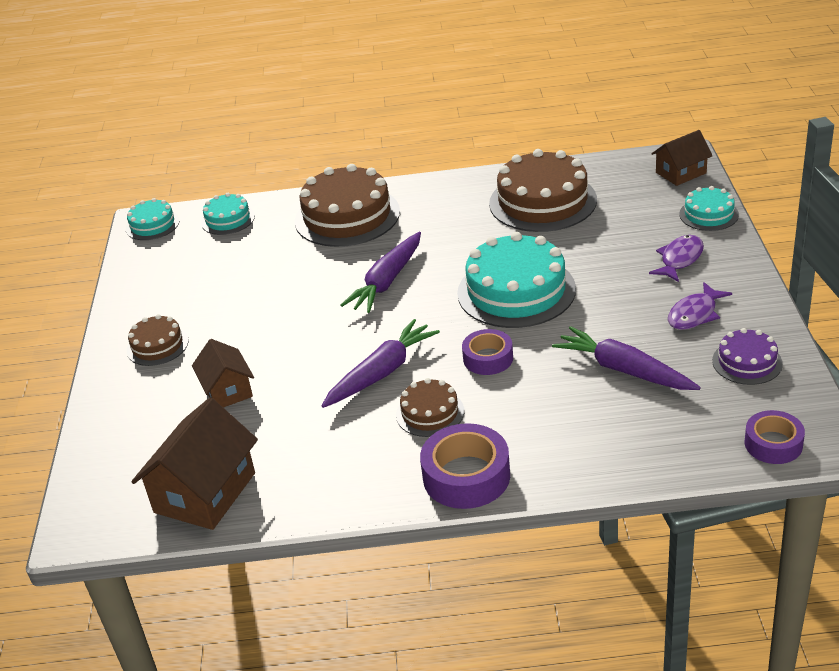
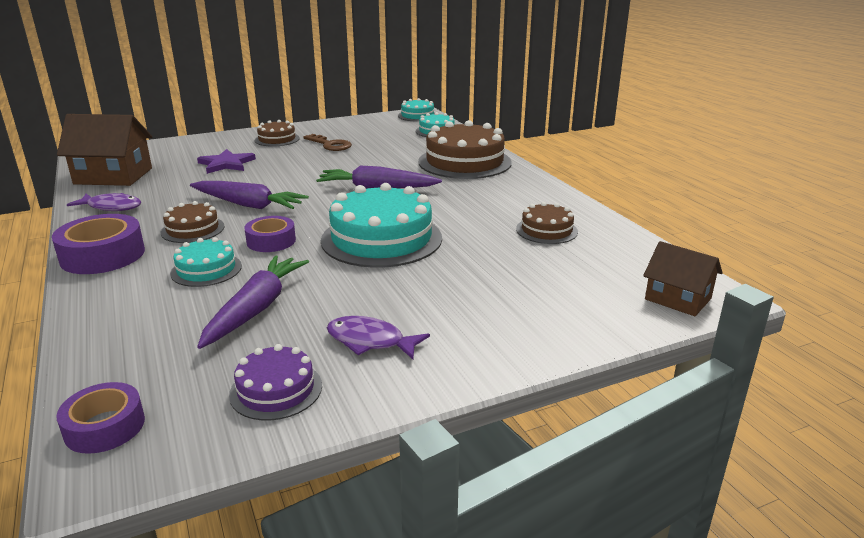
camera: 65 degrees right, 10 degrees down
(216, 303) = (330, 145): none -> brown key
(227, 390) = (226, 164): brown house -> purple star
(542, 201) = (546, 230): brown cake -> brown cake, size x0.52
(680, 259) = (482, 319): purple fish -> purple fish (111, 207)
(708, 214) = (596, 328): turquoise cake -> turquoise cake (206, 269)

